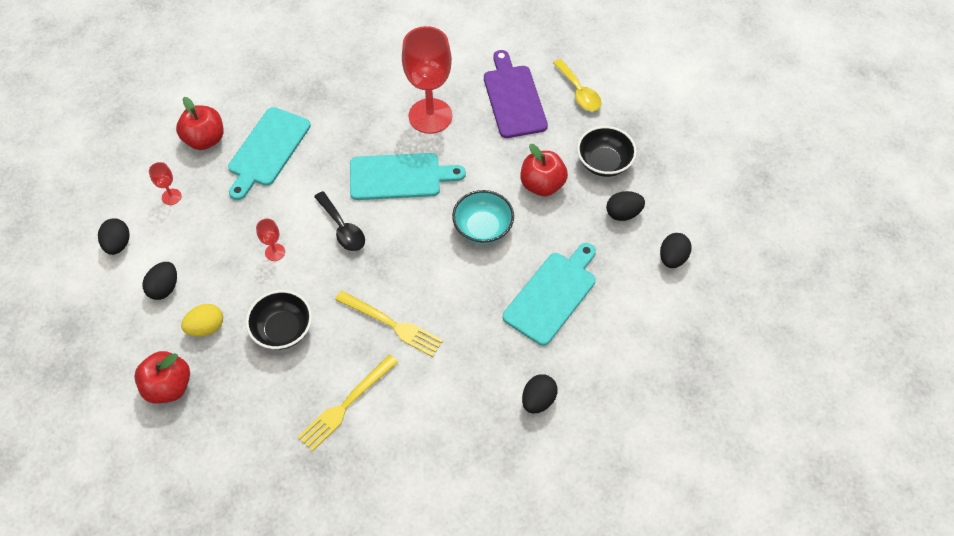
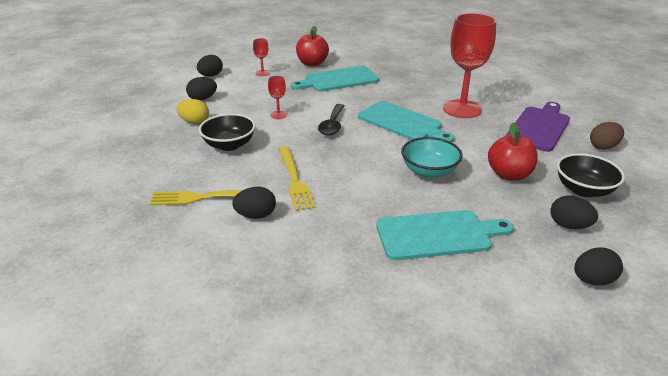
camera: 45 degrees right, 25 degrees down
(169, 386) = (137, 132): red apple -> none
(538, 400) = (337, 288): black egg -> black egg (256, 215)
(579, 92) = (603, 147): yellow spoon -> brown egg

